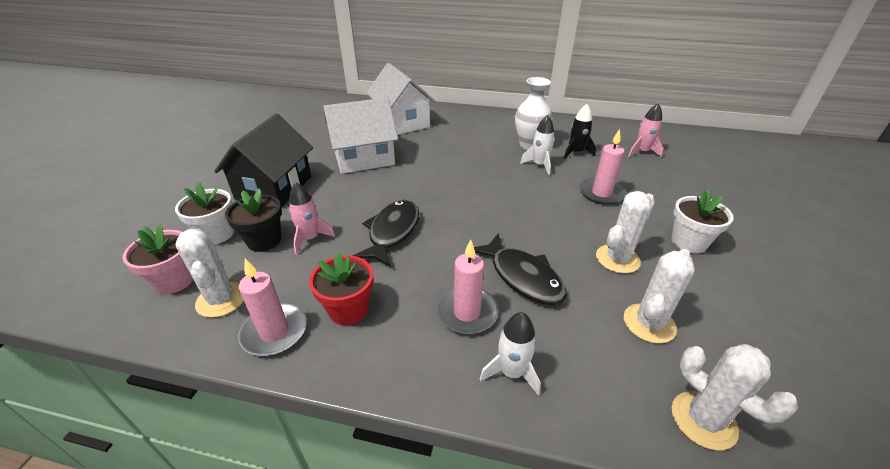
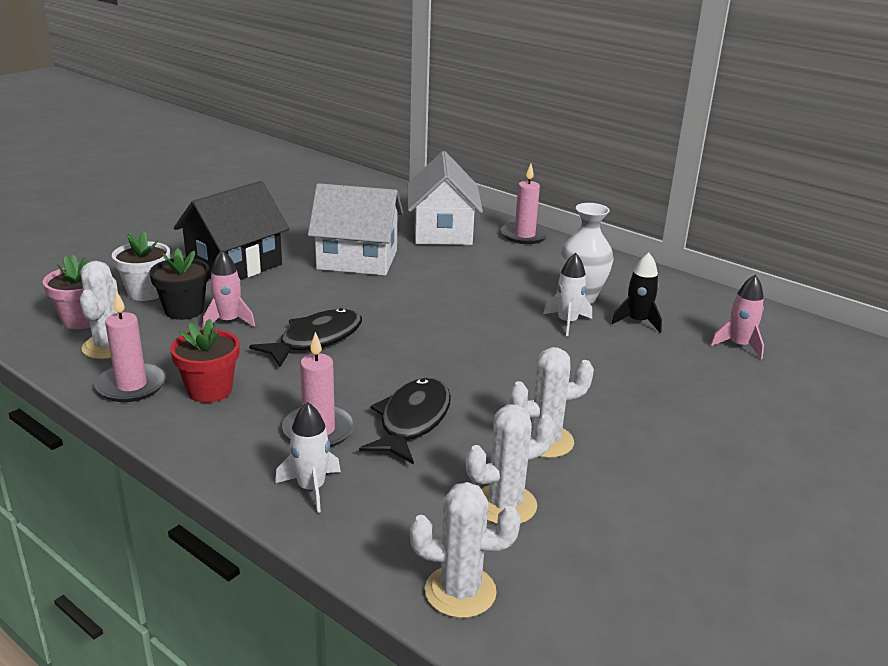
camera: 25 degrees right, 10 degrees down
(522, 277) = (412, 421): black fish -> black fish turned 150 degrees counterclockwise
(601, 193) = (613, 374): pink candle -> pink candle (524, 235)
(688, 242) = (663, 455): white flower pot -> none
(703, 420) = (460, 591): white cactus -> white cactus turned 75 degrees counterclockwise

